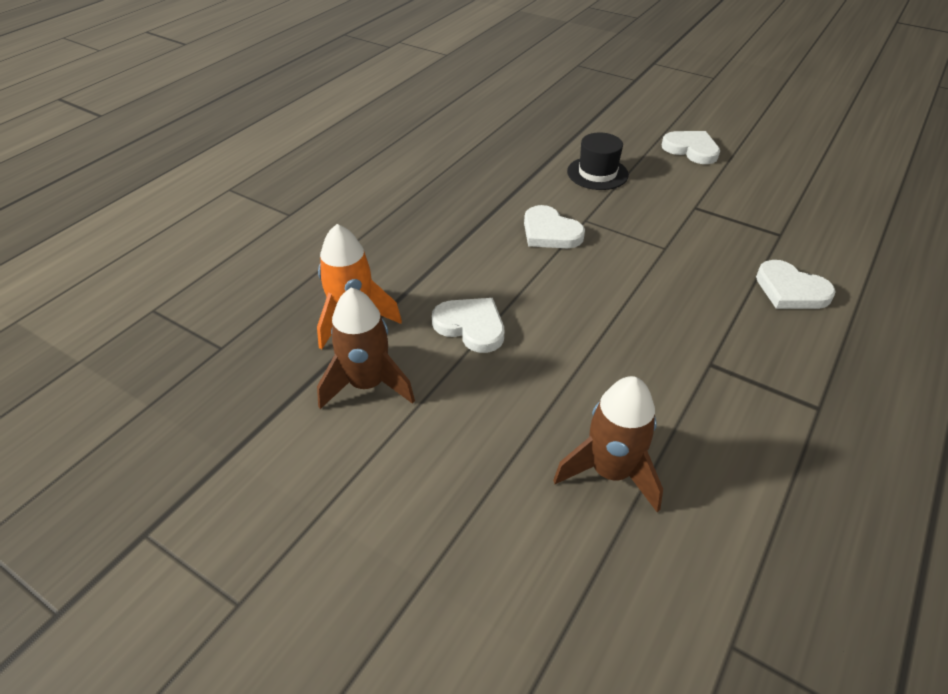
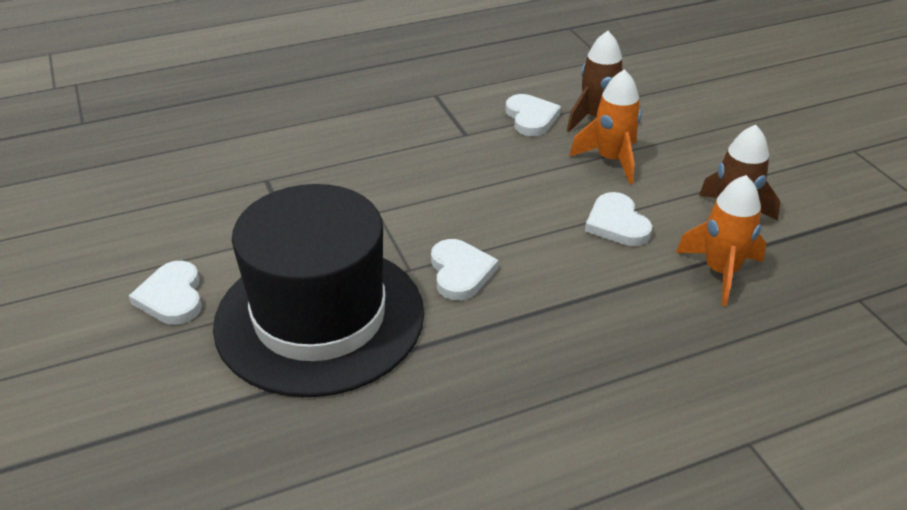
camera: 145 degrees left, 5 degrees down
(537, 405) = (611, 160): none -> orange rocket
(597, 173) = (320, 318): black hat -> black hat, size x2.47
(790, 290) = (338, 145): white heart -> white heart (531, 118)

